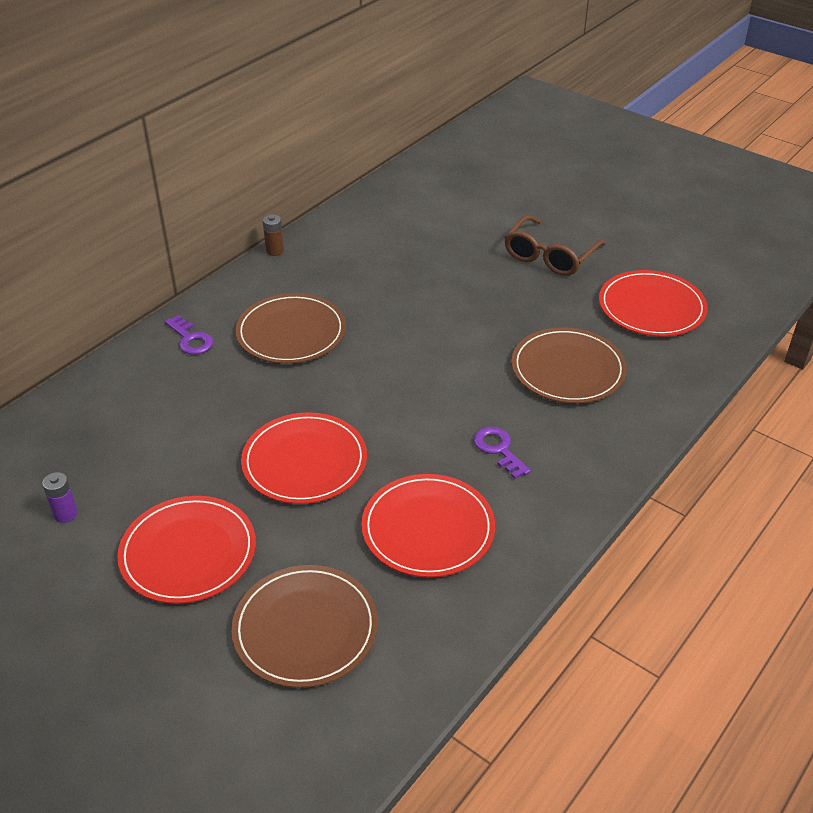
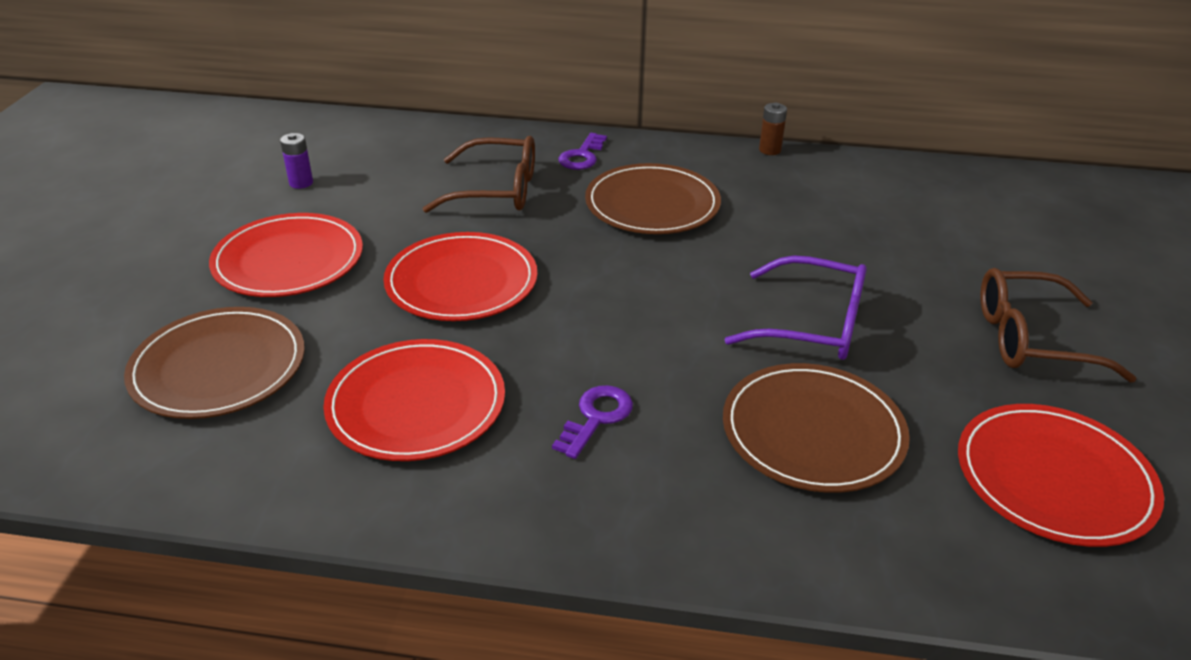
camera: 60 degrees right, 5 degrees down
(195, 401) = (496, 190): none -> brown glasses
(478, 325) = (812, 324): none -> purple glasses

